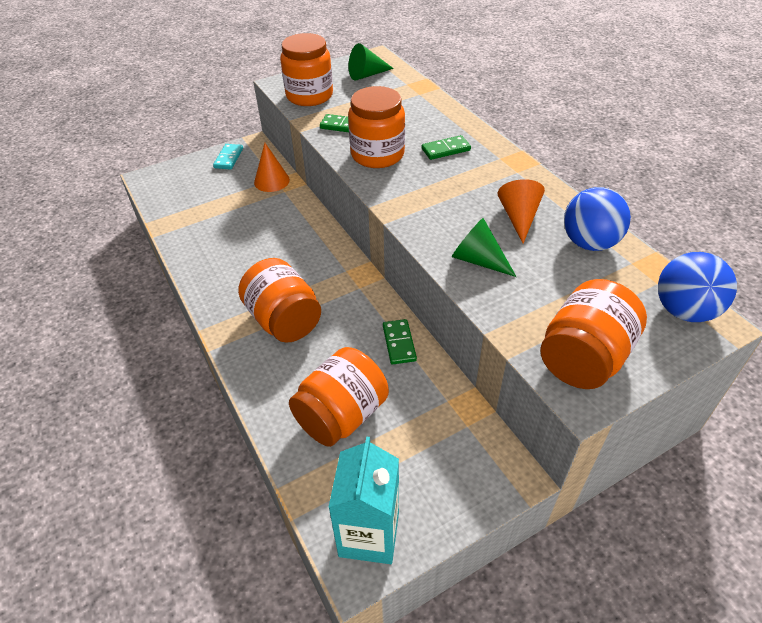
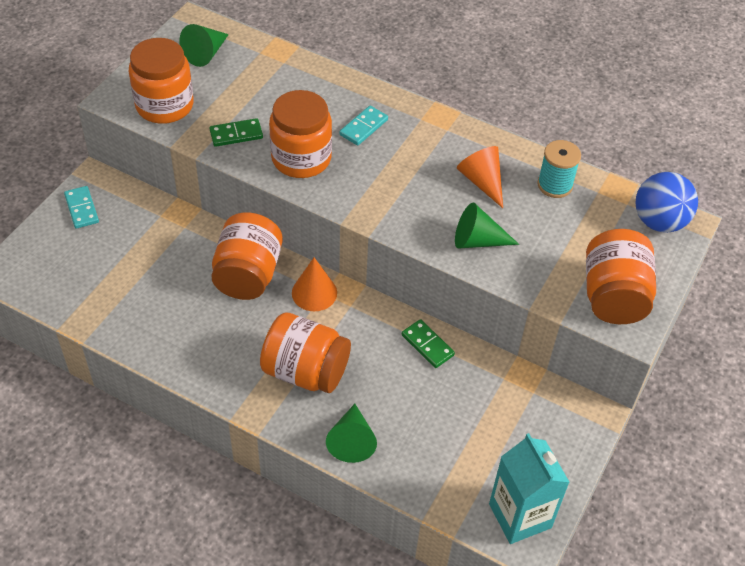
camera: 35 degrees left, 5 degrees up
(271, 181) = (159, 219): orange cone -> orange cone (314, 293)
(274, 389) = (351, 440): none -> green cone
(341, 415) = (427, 434): orange jar -> orange jar (248, 274)
(446, 150) = (363, 127): green domino -> turquoise domino
(589, 243) = (555, 185): blue ball -> turquoise spool

